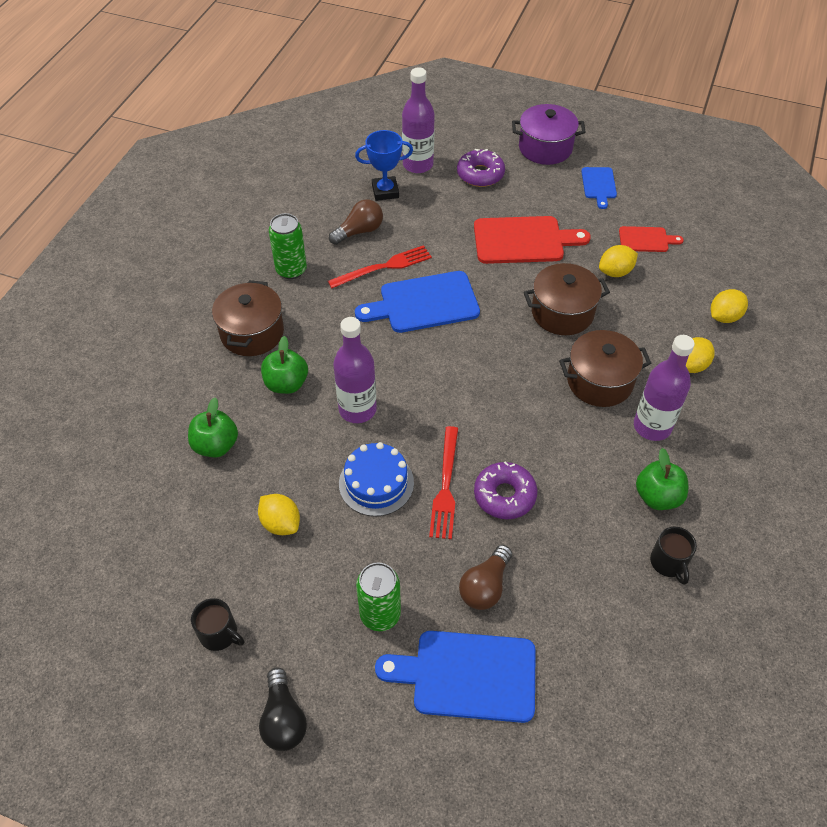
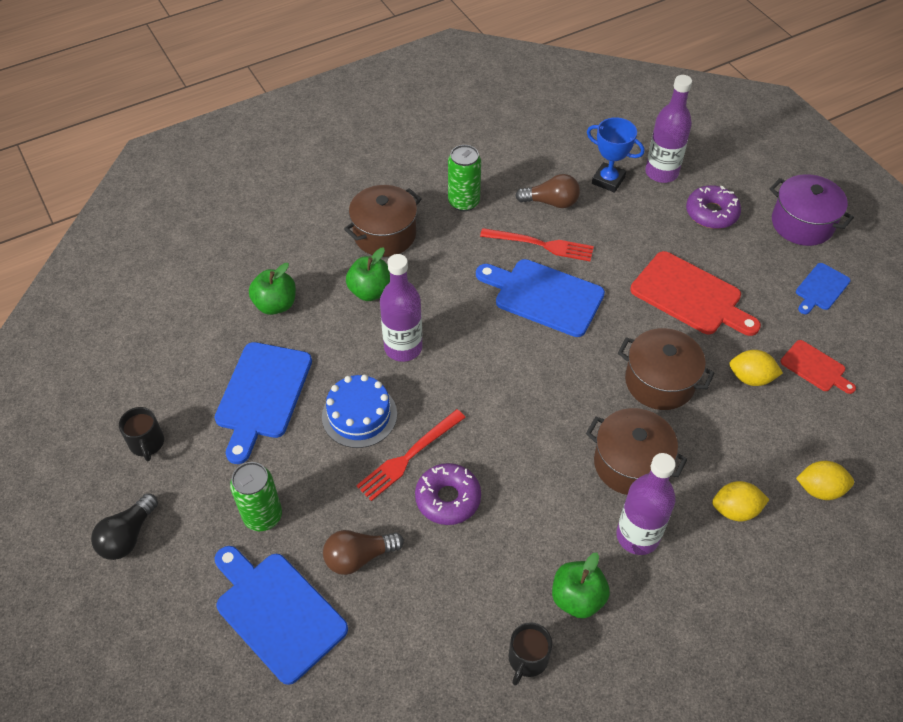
camera: 40 degrees right, 0 degrees up
(281, 523) = (262, 395): yellow lemon -> blue cutting board

